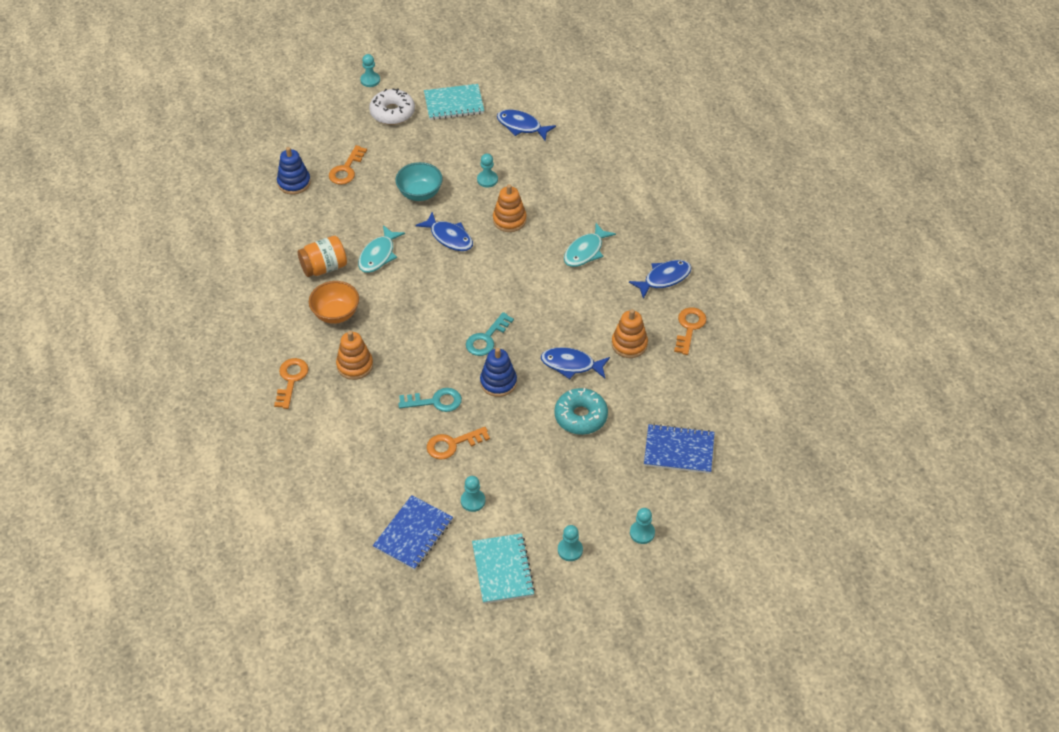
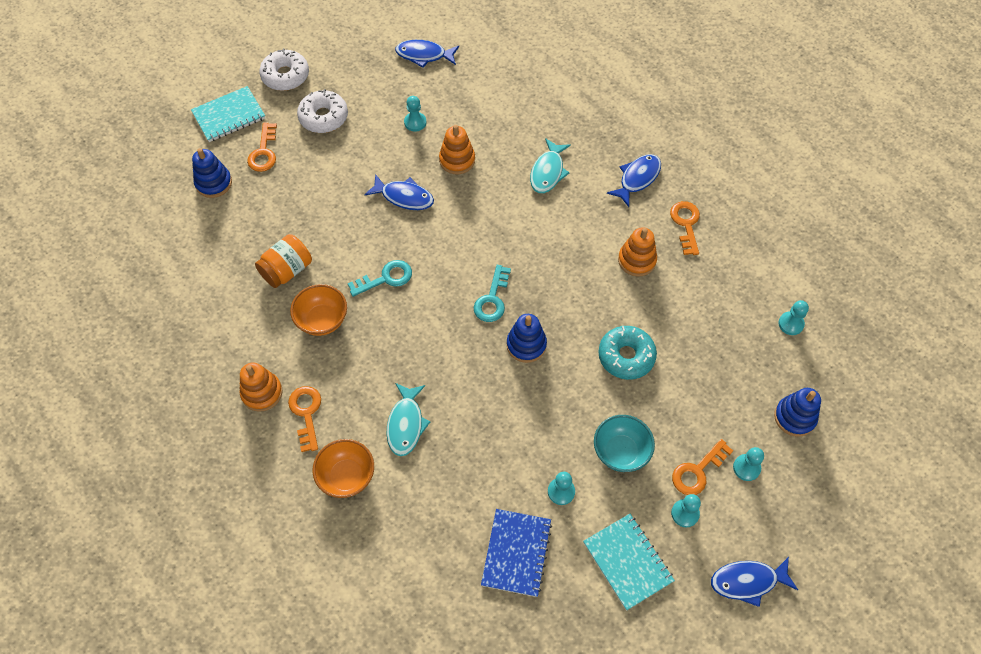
camera: 20 degrees left, 10 degrees up
(302, 436) = (347, 476): none -> orange bowl
(355, 365) = (368, 374): orange stacking toy -> orange stacking toy (262, 393)
(370, 80) = (247, 47): turquoise pawn -> turquoise pawn (791, 324)
(378, 255) = (339, 239): turquoise fish -> turquoise fish (406, 424)
(410, 155) = (323, 117): none -> white donut
(420, 193) = (352, 157): turquoise bowl -> turquoise bowl (620, 452)
(435, 401) = (471, 388): turquoise key -> turquoise key (385, 278)
(453, 444) = (511, 432): orange key -> orange key (698, 471)
(454, 103) = (345, 49): turquoise notebook -> turquoise notebook (229, 115)
(571, 365) = (590, 301): blue fish -> blue fish (748, 581)
(679, 450) = (738, 362): blue notebook -> none
(706, 508) = (794, 417): none -> blue stacking toy

